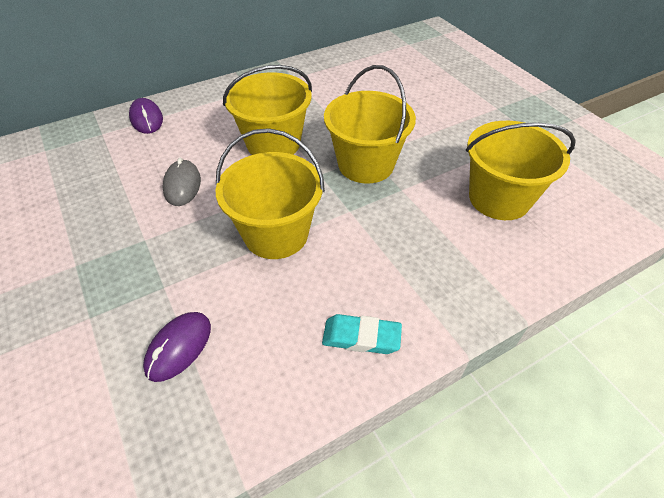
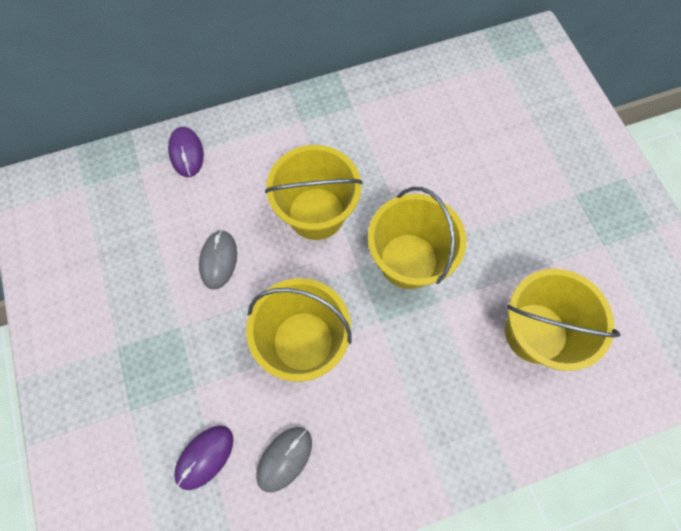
camera: 10 degrees right, 20 degrees up
(271, 335) = (284, 458): none -> grey mouse
(361, 337) = (363, 476): turquoise eraser -> none

